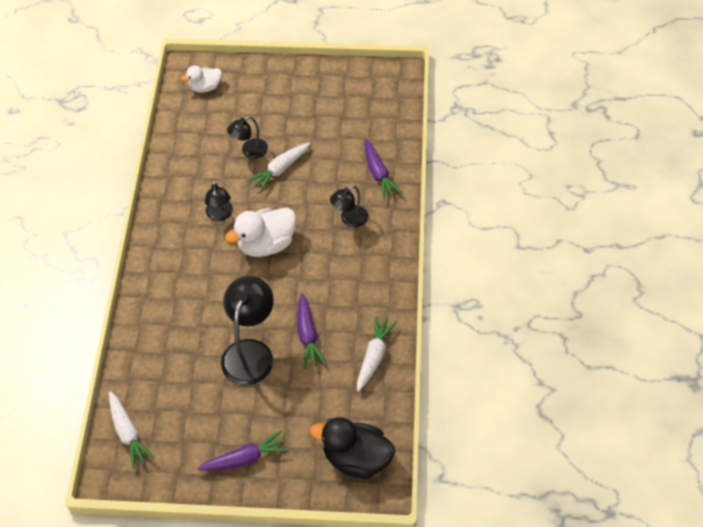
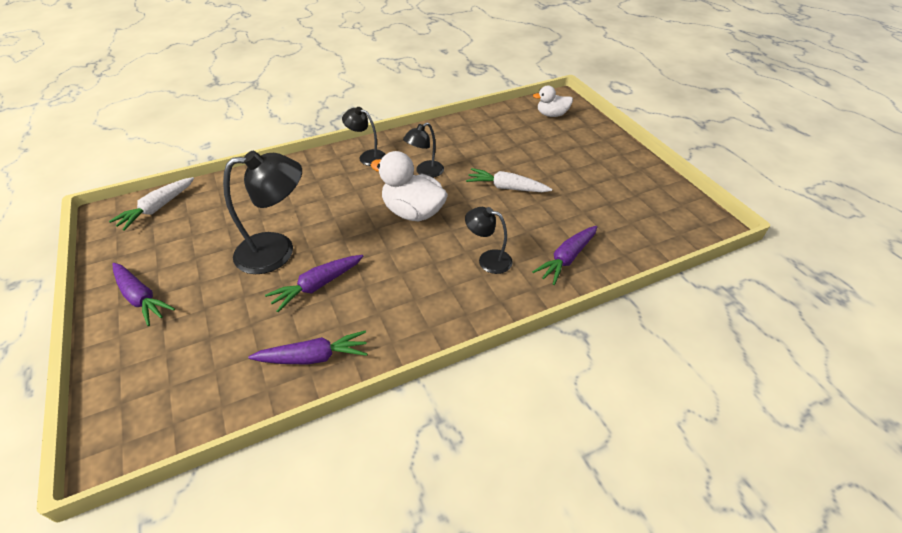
camera: 60 degrees right, 10 degrees down
(205, 87) = (551, 115): white duck -> white duck turned 45 degrees counterclockwise
(250, 151) = (510, 162): black lamp -> black lamp (367, 156)
(356, 458) = (156, 400): black duck -> none
(374, 356) = (313, 357): white carrot -> purple carrot

